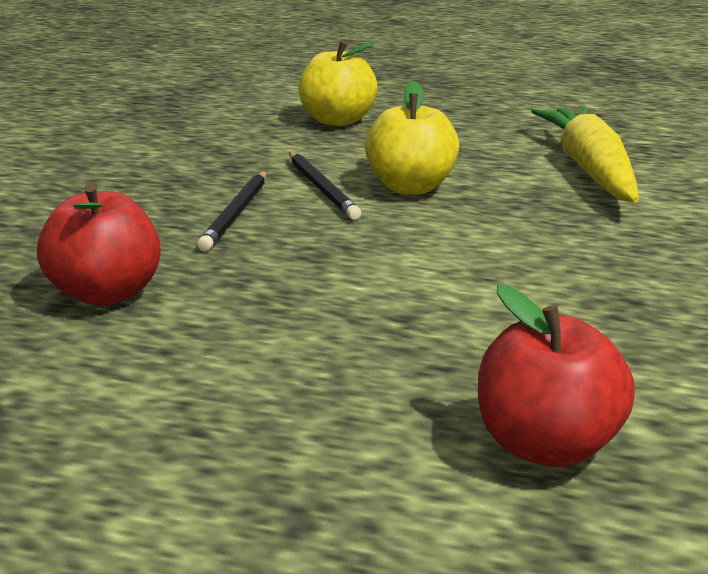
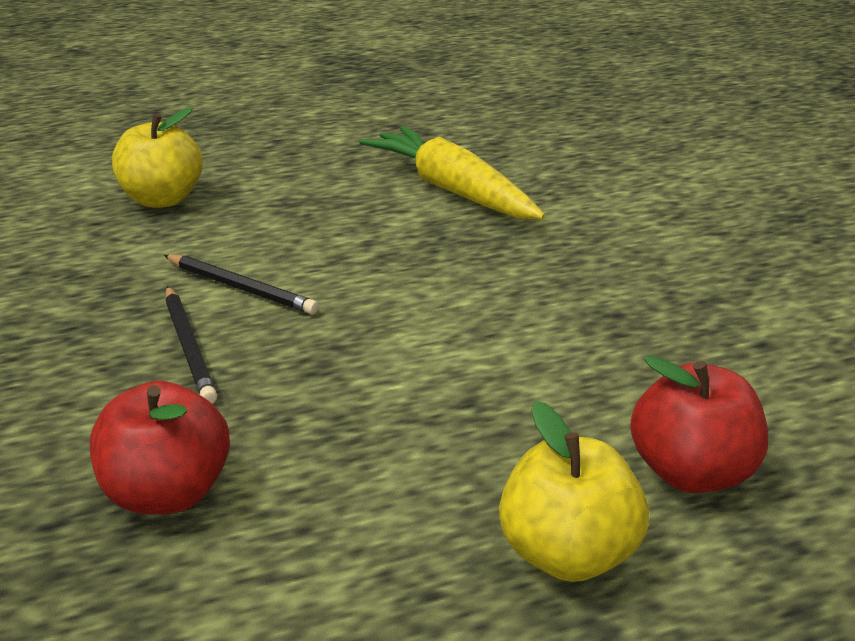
camera: 35 degrees left, 5 degrees up
(410, 187) = (323, 259): yellow apple -> yellow apple (568, 553)

